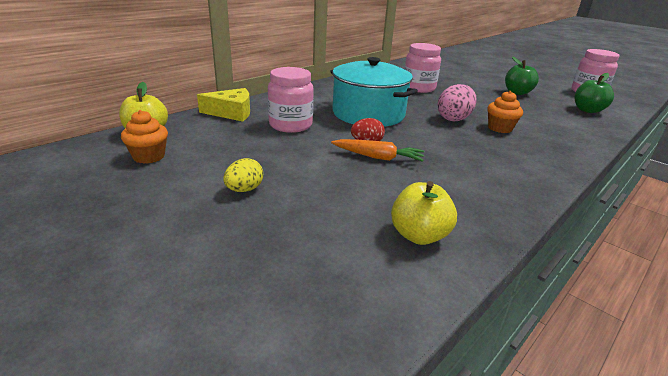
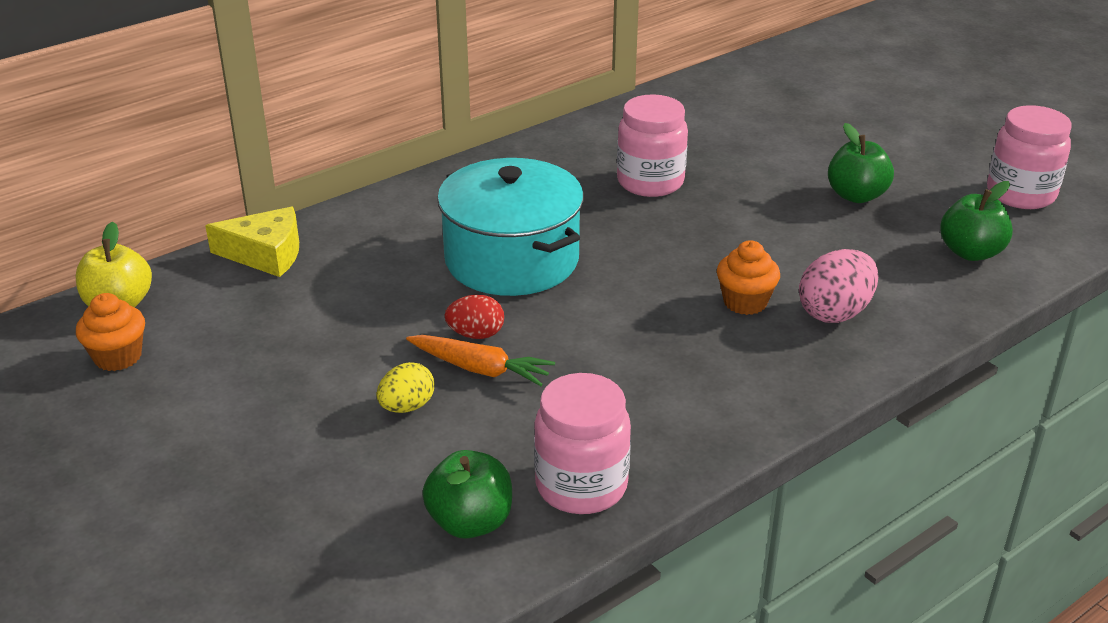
camera: 10 degrees right, 5 degrees up
(244, 189) = (247, 428): yellow egg -> yellow egg (407, 407)
(290, 125) = (359, 288): pink jar -> pink jar (581, 486)
(419, 235) = (470, 522): yellow apple -> green apple
(454, 119) = (670, 275): pink egg -> pink egg (835, 312)

